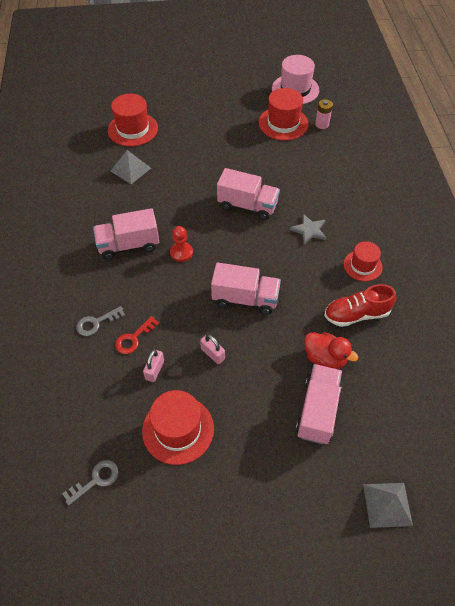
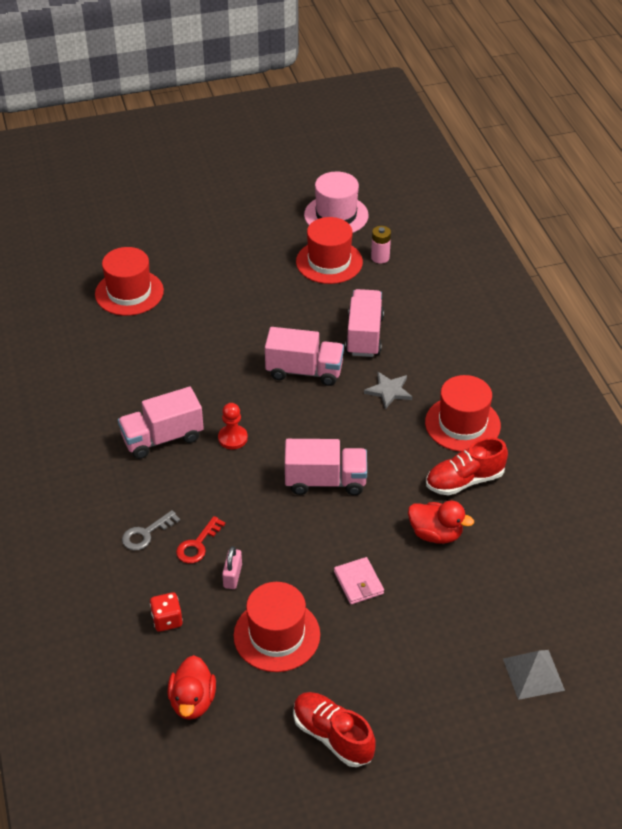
camera: 10 degrees left, 10 degrees down
(94, 401) = (167, 620): none -> red dice
(96, 480) = (192, 701): grey key -> red duck
(130, 169) = (140, 344): grey pyramid -> none
(204, 535) = (332, 736): none -> red shoe
(212, 354) = (299, 548): pink padlock -> none
(254, 392) = (358, 583): none -> pink wallet
(317, 411) = (437, 591): pink truck -> pink truck (364, 335)
(362, 265) = (462, 424): red hat -> red hat, size x1.55

